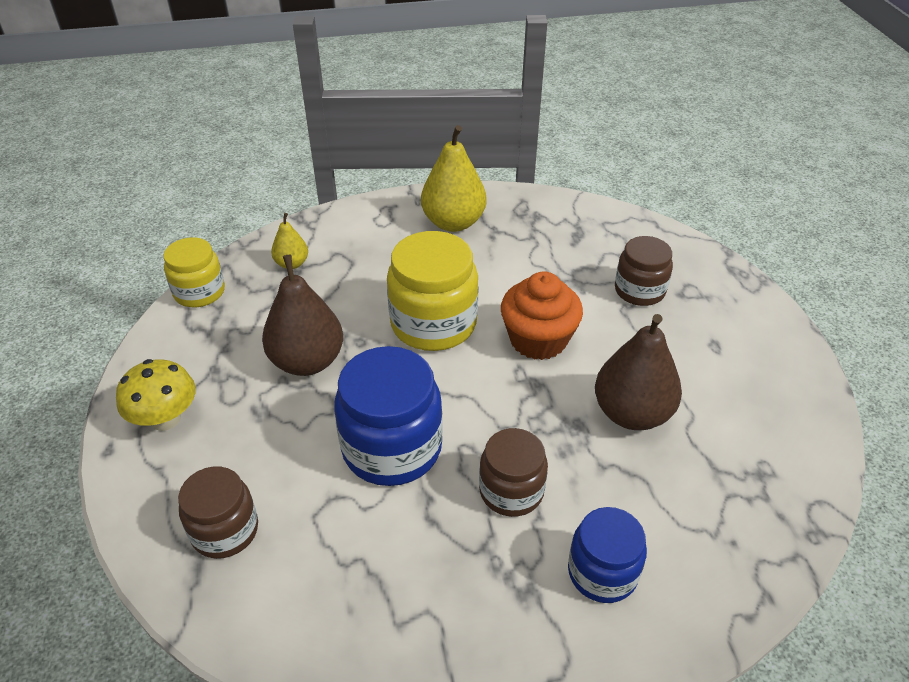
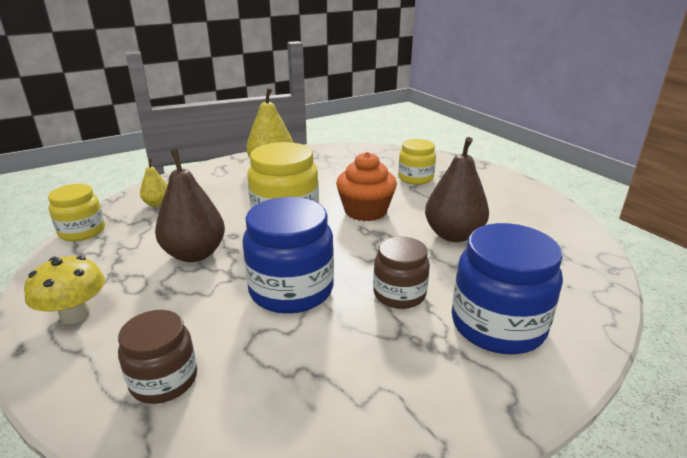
camera: 20 degrees left, 15 degrees down
(602, 572) = (497, 325): blue jar -> blue jar, size x1.62
(639, 290) = (415, 178): brown jar -> yellow jar

